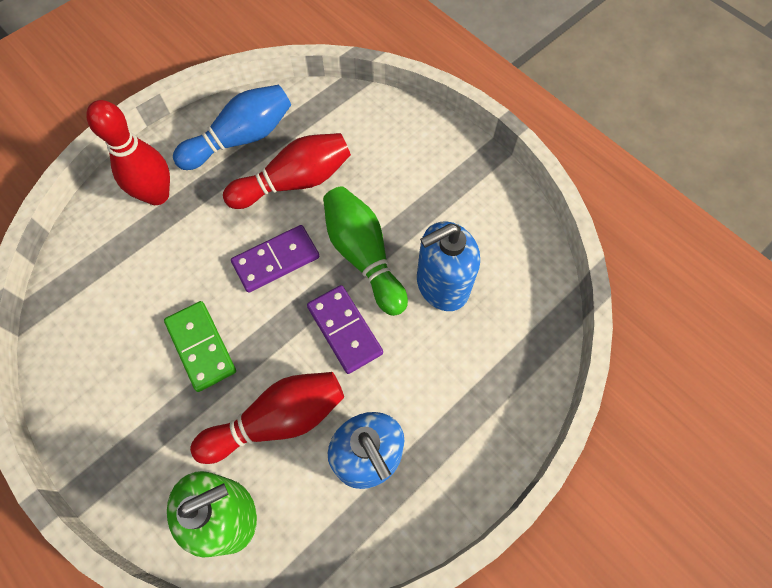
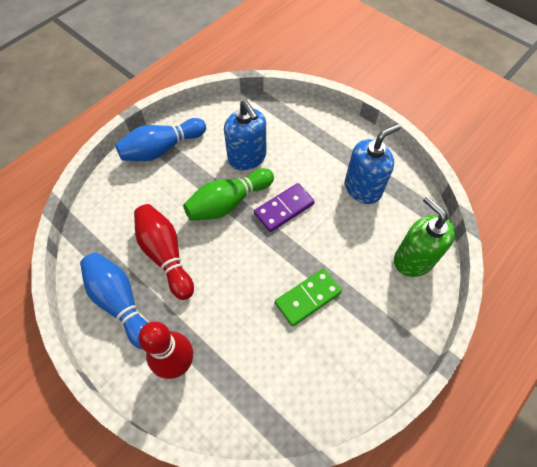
camera: 95 degrees left, 5 degrees down
(276, 260) = (234, 258): purple domino -> none
(277, 420) = (350, 240): red bowling pin -> none
(463, 175) = (162, 149): none -> blue bowling pin

